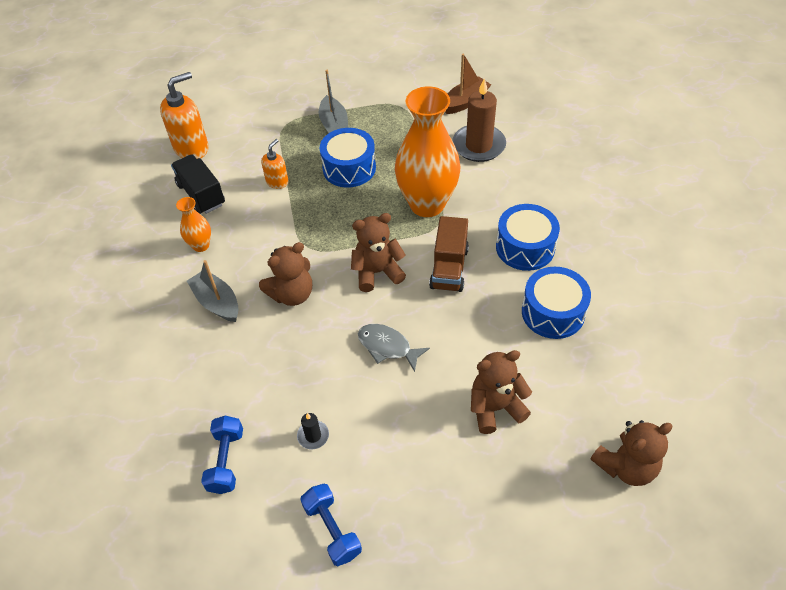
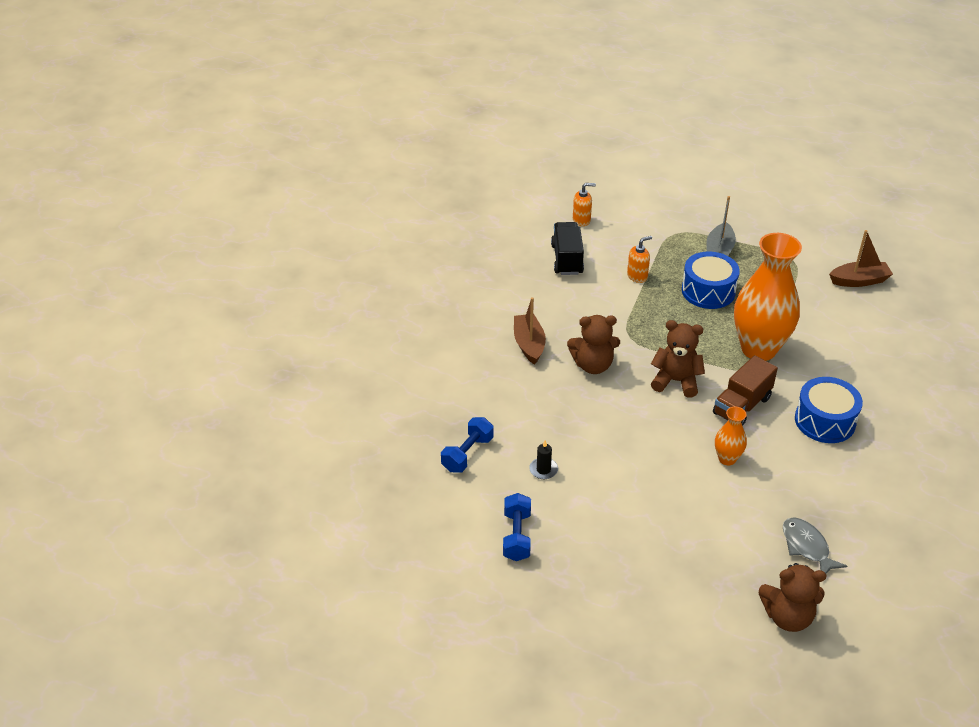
camera: 30 degrees right, 10 degrees down
(192, 148) = (581, 220): orange soap dispenser -> orange soap dispenser, size x0.56
(201, 245) = (542, 297): orange vase -> orange vase (727, 459)
(217, 302) = (529, 344): grey boat -> brown boat
(387, 347) = (646, 438): grey fish -> grey fish (807, 547)
(478, 145) = (844, 322): brown candle -> none
(495, 408) = (705, 523): brown teddy bear -> none
(553, 312) = (811, 480): blue drum -> none

